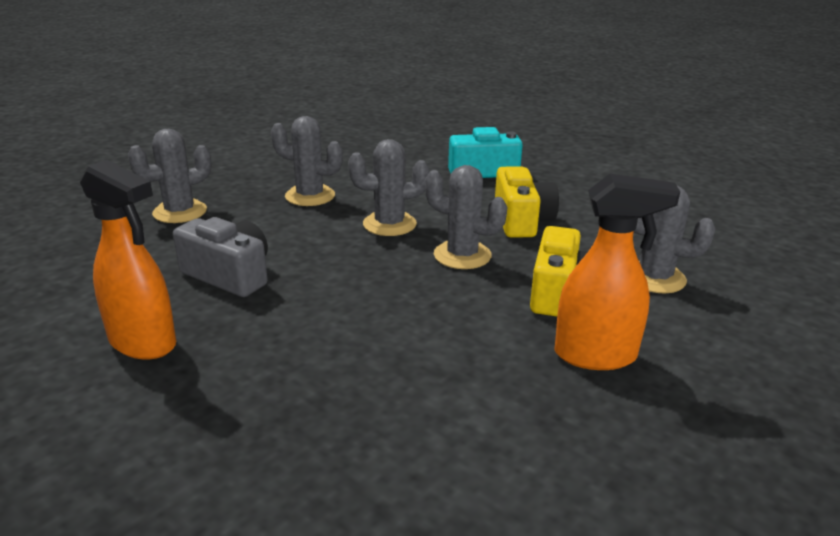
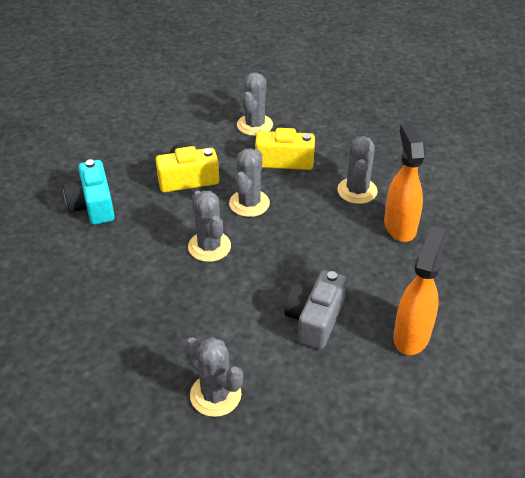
camera: 100 degrees left, 15 degrees up
(310, 196) = (163, 308): grey cactus -> grey cactus (357, 191)
(596, 356) = (342, 148): orange spray bottle -> orange spray bottle (399, 226)

